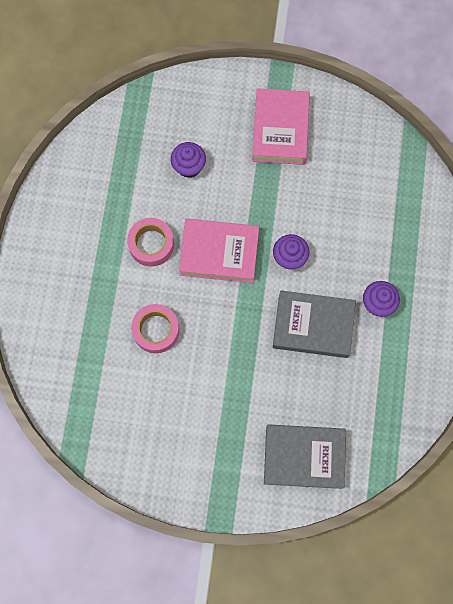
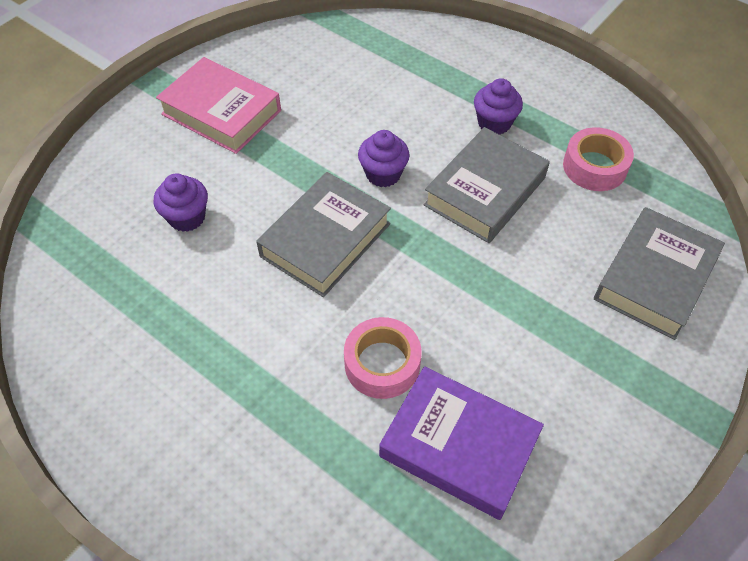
camera: 60 degrees left, 20 degrees down
(130, 394) = (458, 446): none -> purple book
(151, 244) = (256, 309): pink tape -> pink tape (594, 167)
(219, 253) = (325, 240): pink book -> grey book

